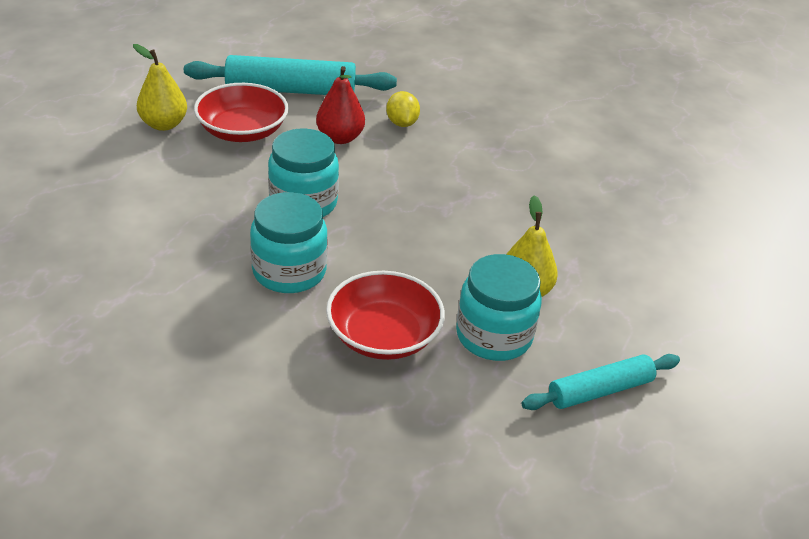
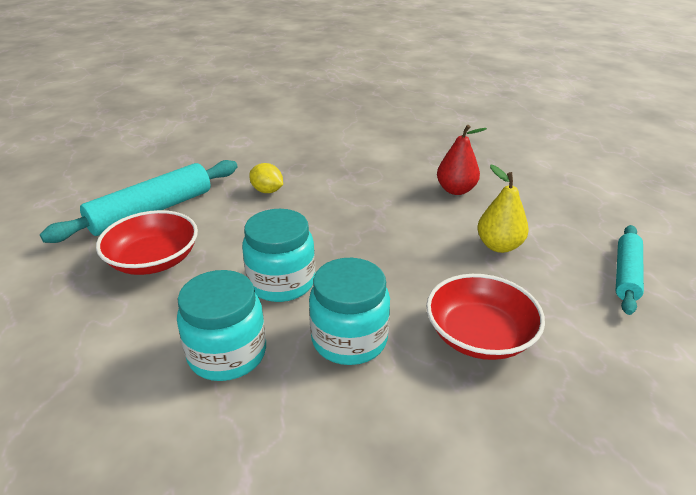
camera: 40 degrees left, 5 degrees down
(164, 124) = (70, 295): yellow pear -> none
(340, 138) = (239, 223): red pear -> red pear (456, 190)
(494, 336) = (531, 284): turquoise jar -> turquoise jar (227, 353)

